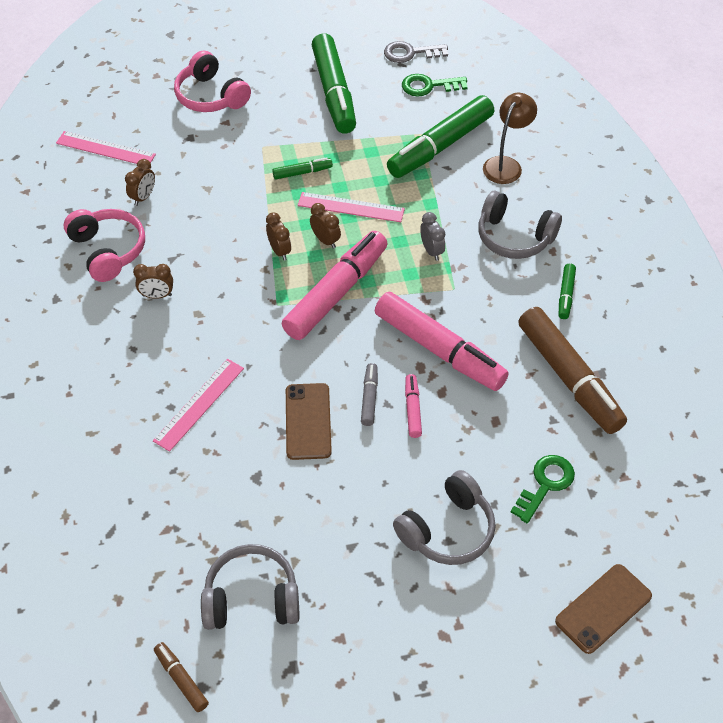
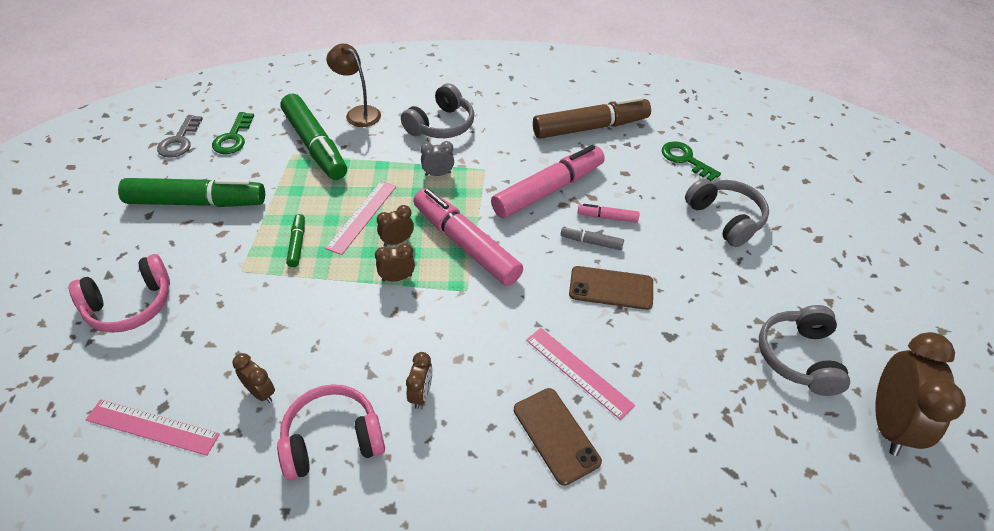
camera: 80 degrees left, 5 degrees down
(105, 149) = (152, 427): pink ruler -> pink ruler turned 75 degrees clockwise
(181, 679) = (888, 424): brown marker -> brown clock
(566, 295) = (510, 112): green marker -> none
(603, 608) = (787, 154): brown phone -> brown phone (556, 435)

